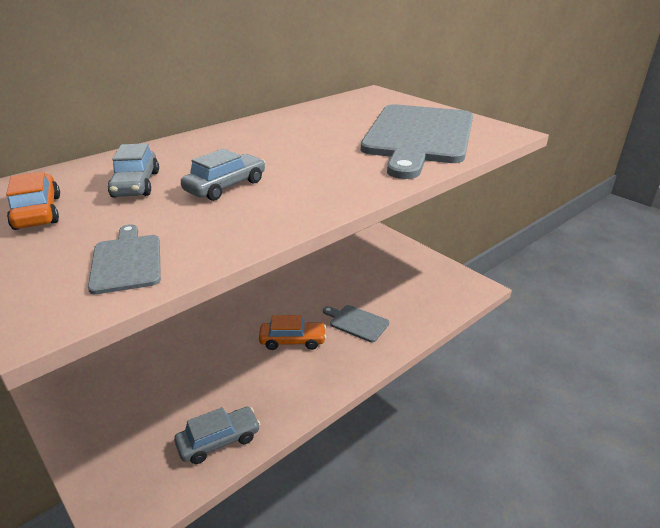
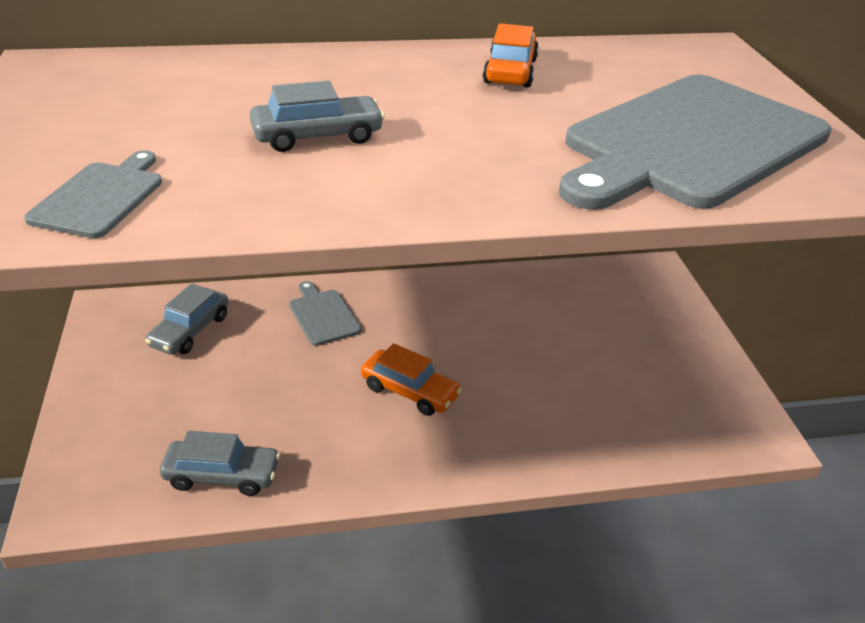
camera: 30 degrees right, 5 degrees up
(38, 212) = (87, 103): orange car -> orange car (510, 71)
(136, 184) = (221, 100): grey car -> grey car (190, 331)
(357, 322) = (518, 405): grey cutting board -> grey cutting board (323, 315)

